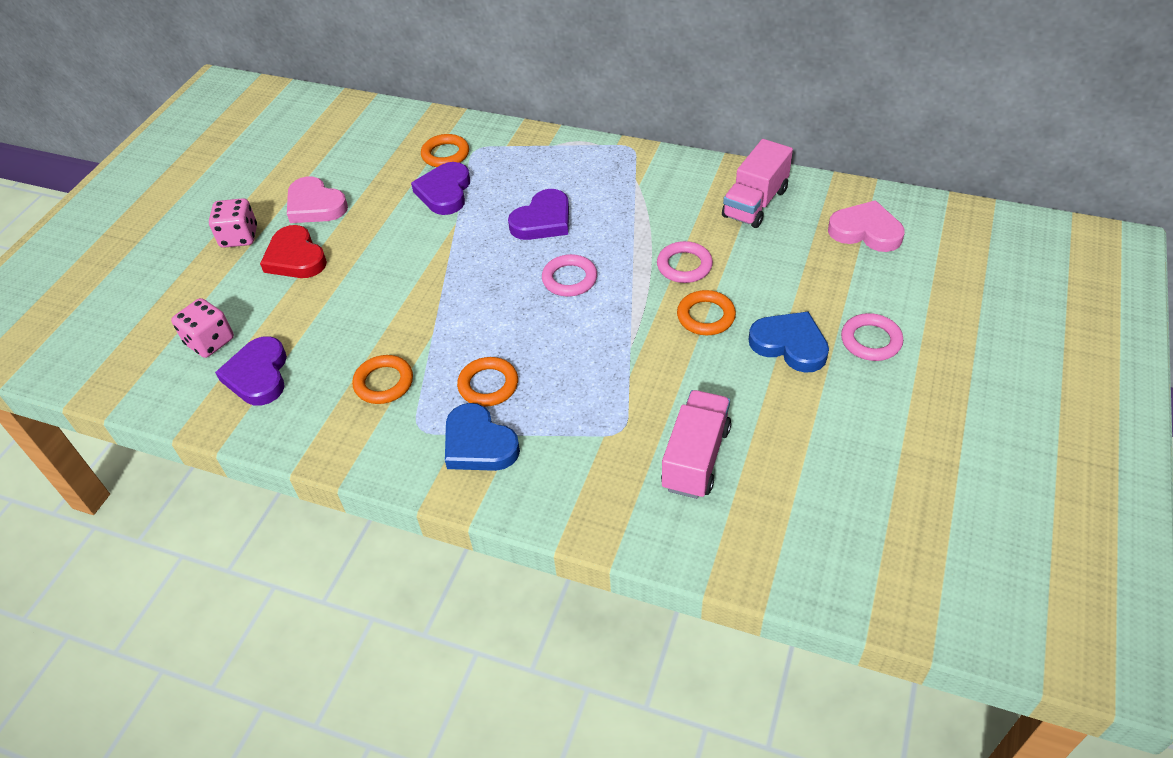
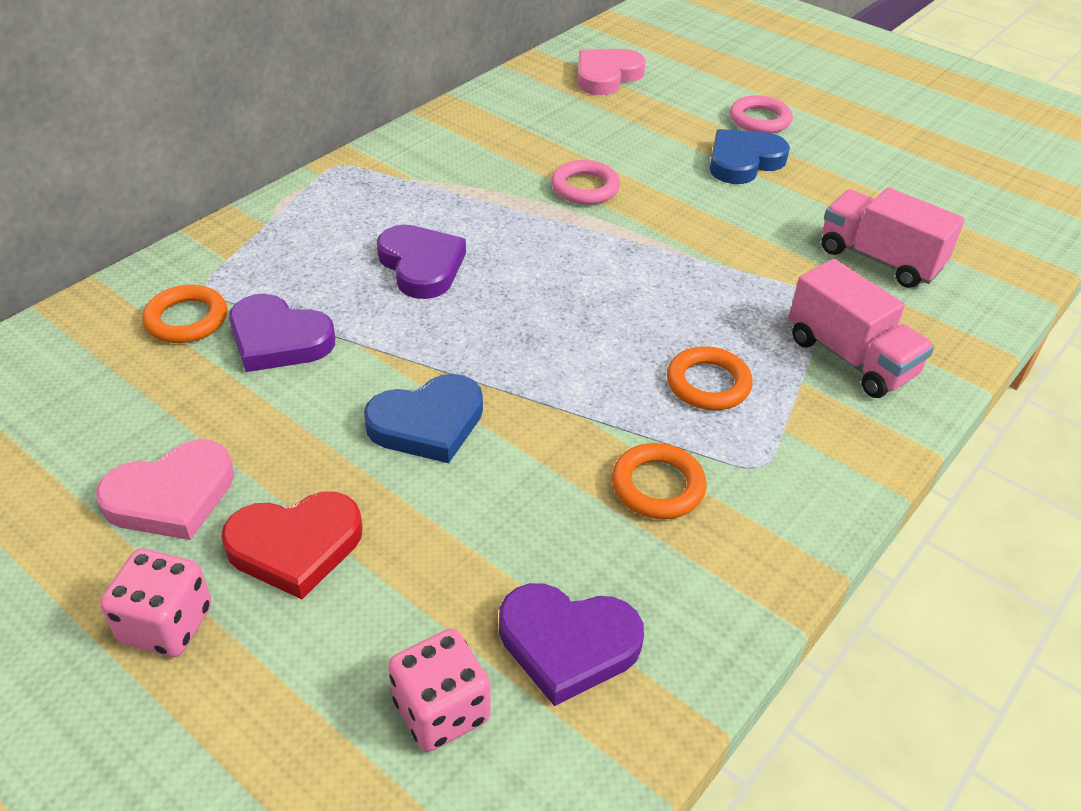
camera: 75 degrees left, 5 degrees down
(478, 444) = (808, 415): blue heart -> blue heart (427, 423)
(569, 279) = (551, 272): pink ring -> none
(706, 316) = (675, 197): orange ring -> none
(755, 203) = (515, 118): pink truck -> pink truck (850, 357)

